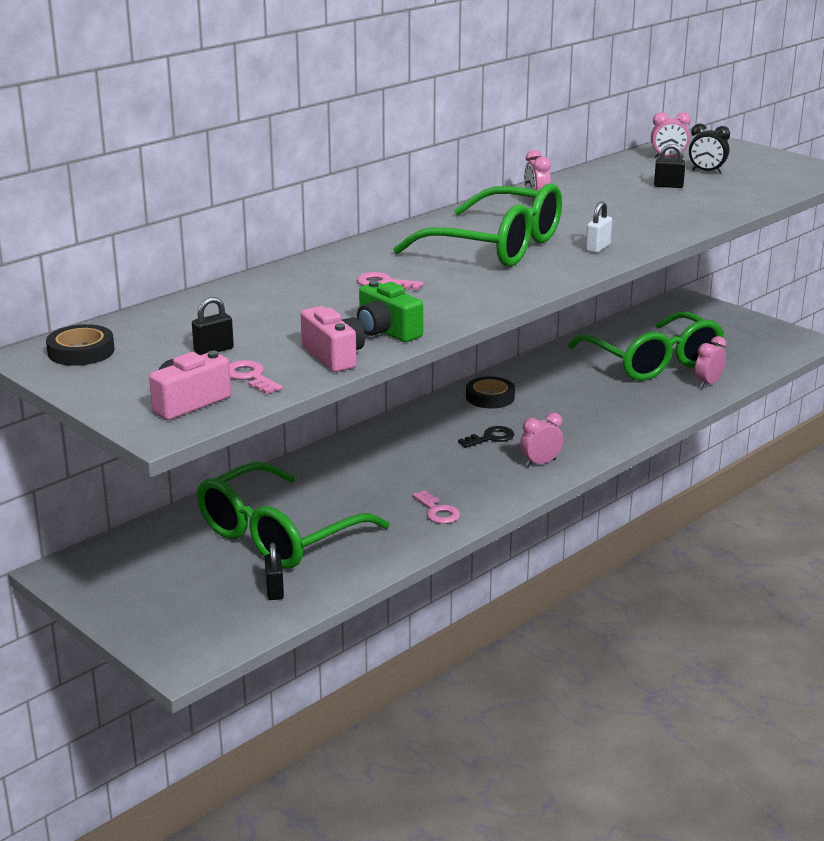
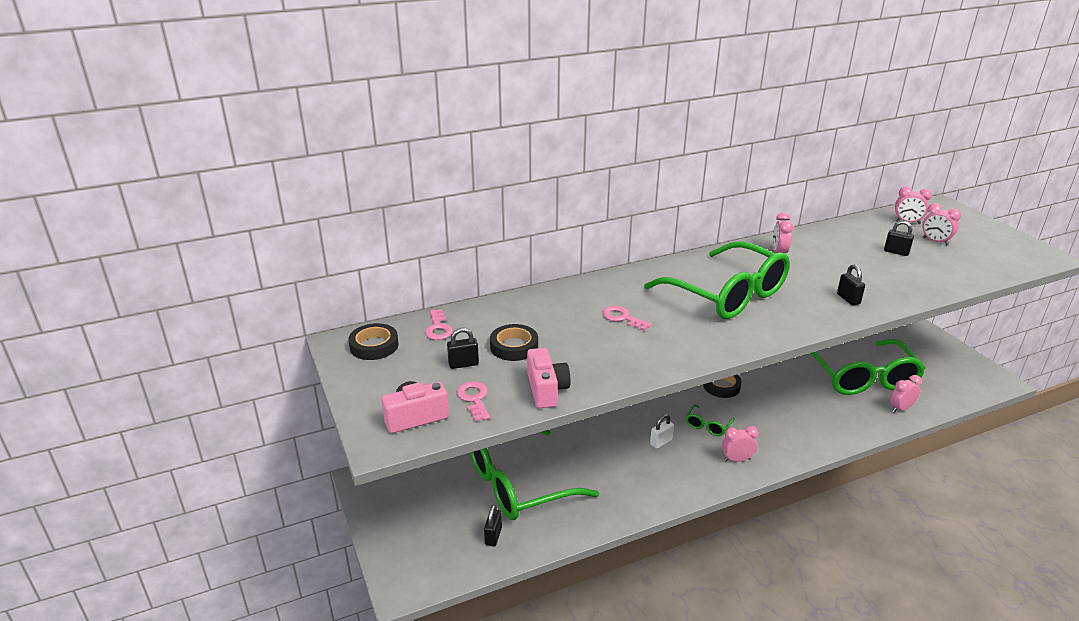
camera: 20 degrees right, 5 degrees up
(267, 326) = (514, 346): none -> black tape
(386, 331) = (599, 371): green camera -> none
(437, 511) = (640, 489): pink key -> pink key (438, 328)
(490, 438) = (707, 425): black key -> green glasses
(598, 248) = (809, 310): white padlock -> white padlock (661, 442)
(635, 233) = (848, 299): none -> black padlock
(706, 171) = (935, 241): black clock -> pink clock

